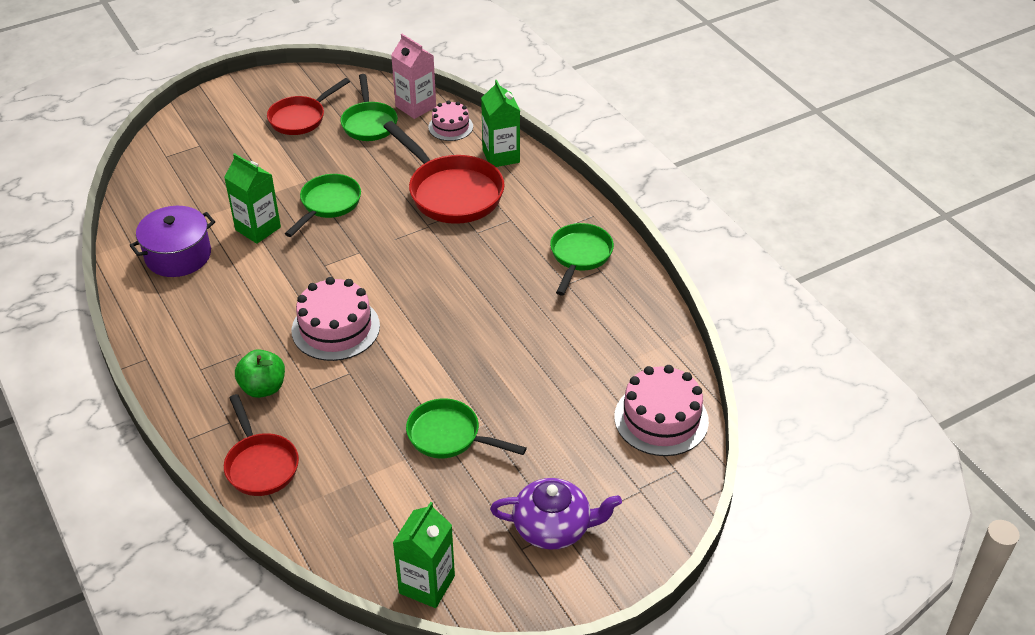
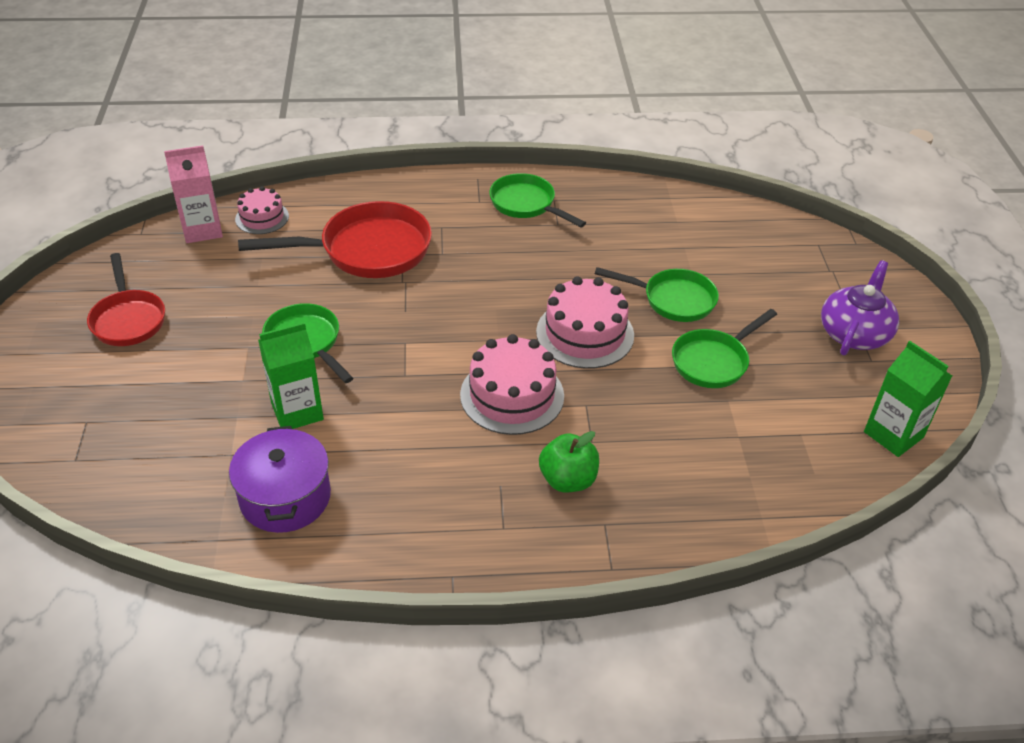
camera: 65 degrees left, 0 degrees up
(260, 464) = (684, 514): red pan -> none
(369, 123) = (195, 270): green pan -> green pan (673, 300)
(501, 156) = (341, 201): green carton -> none
(661, 419) = (757, 231): pink cake -> pink cake (585, 333)

